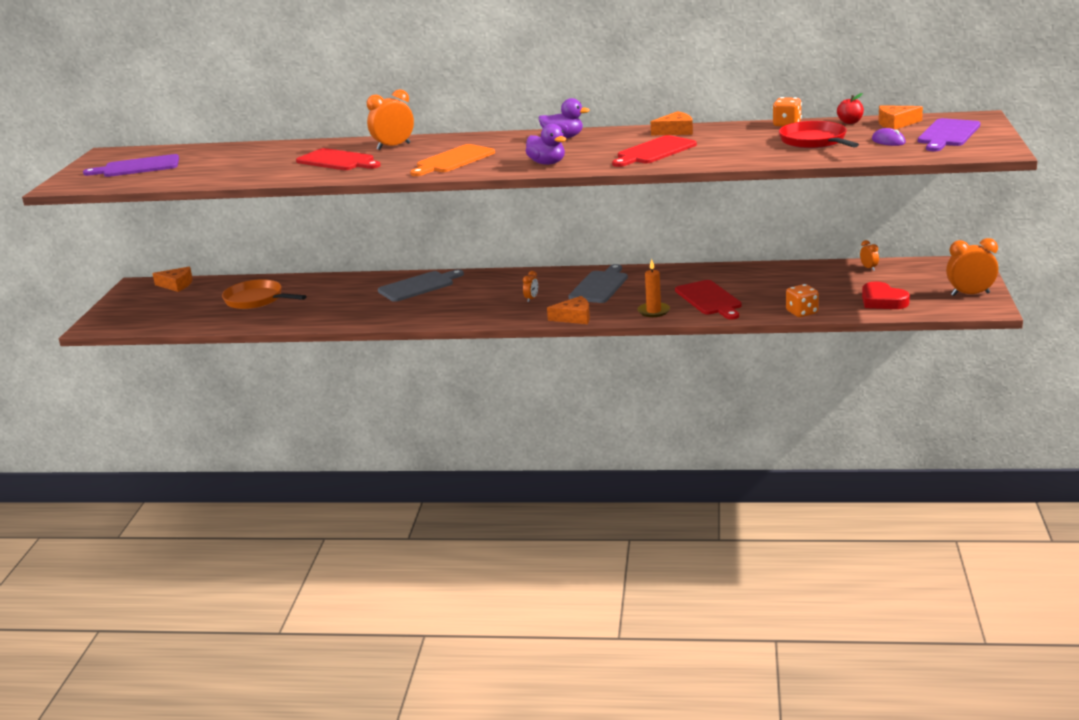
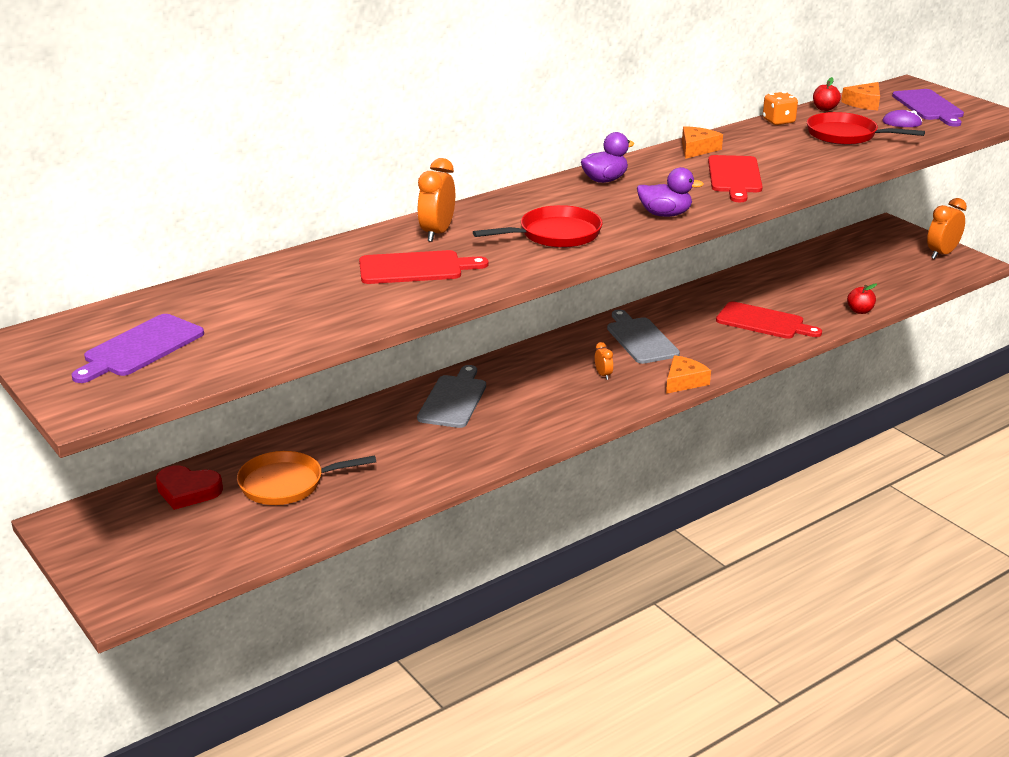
camera: 45 degrees left, 5 degrees up
(176, 285) = (125, 503): orange cheese -> none
(453, 160) = (555, 234): orange cutting board -> red pan
(653, 311) = (741, 350): orange candle -> none
(802, 313) = (860, 311): orange dice -> red apple
(869, 268) = (826, 250): orange clock -> none
(882, 301) = (895, 280): red heart -> red heart (187, 491)

